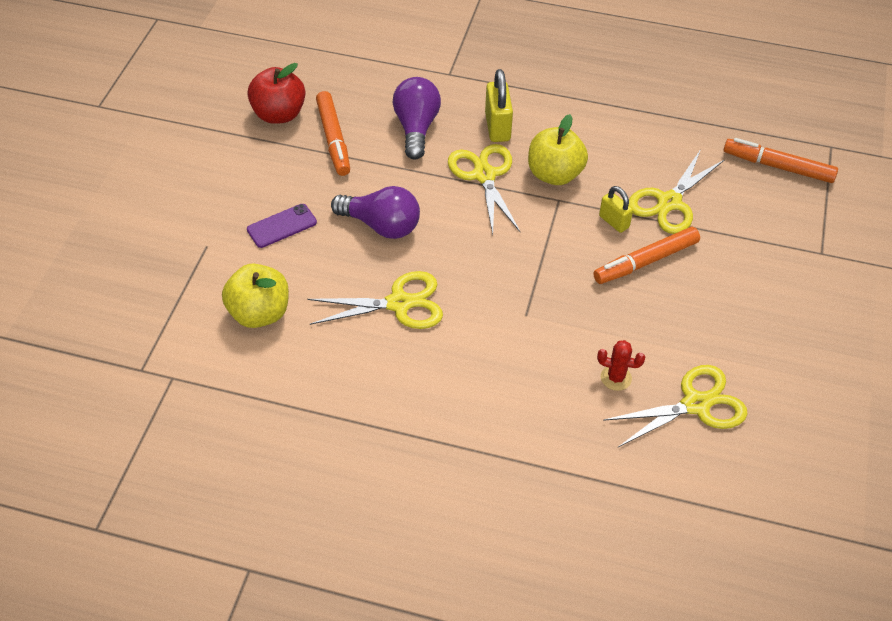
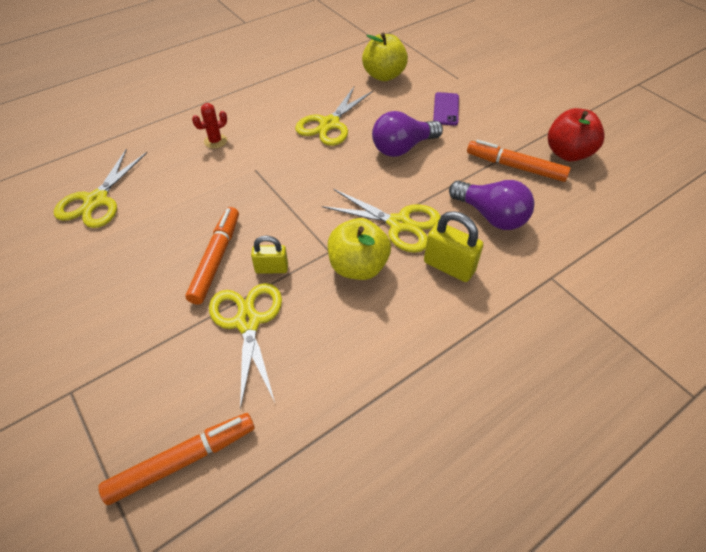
camera: 130 degrees right, 0 degrees up
(616, 378) = (162, 179): red cactus -> red cactus (215, 141)

